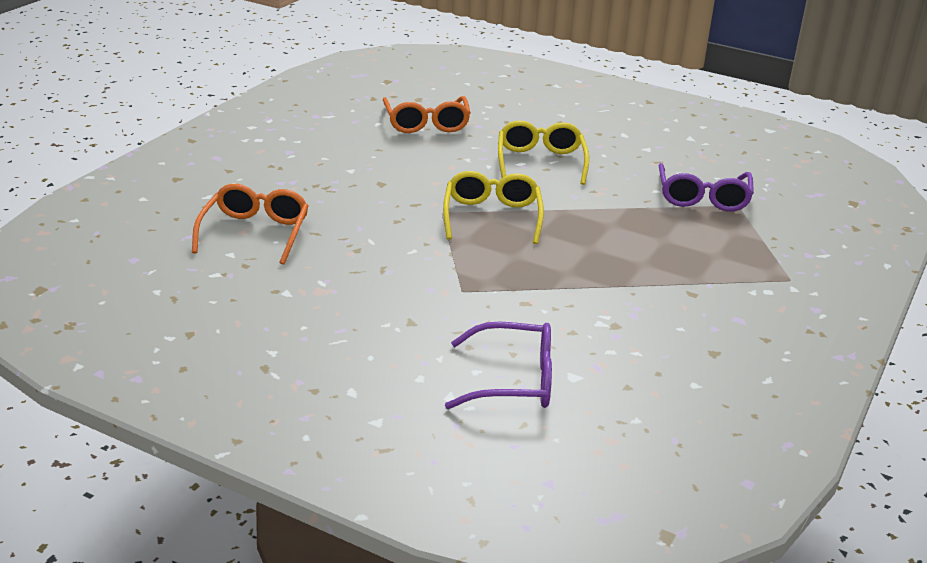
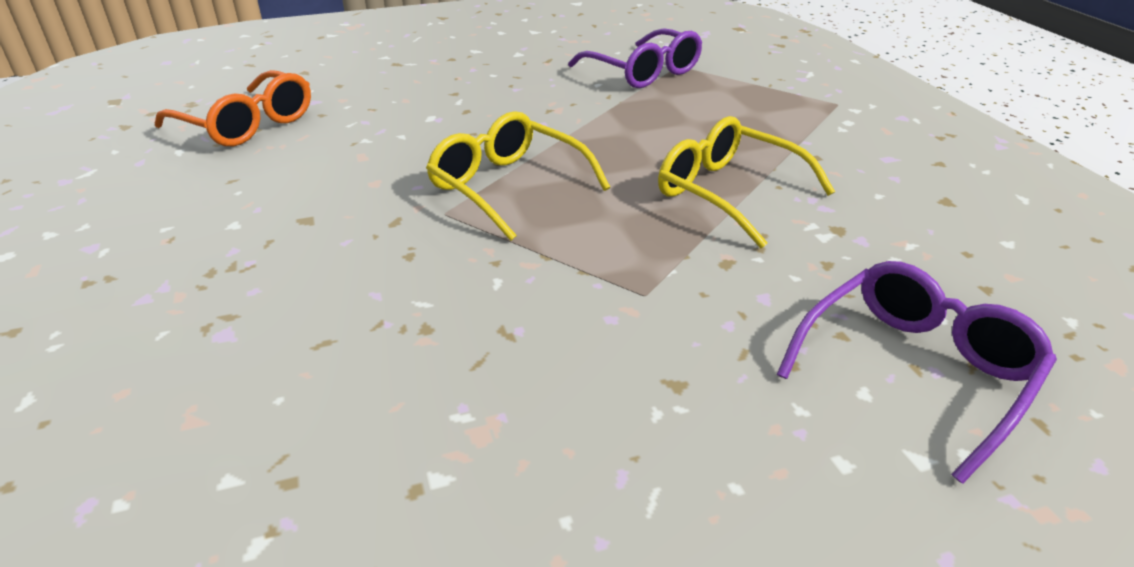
camera: 45 degrees left, 5 degrees up
(255, 233) = (219, 409): orange glasses -> none
(540, 162) = (448, 107): yellow glasses -> yellow glasses (728, 193)

